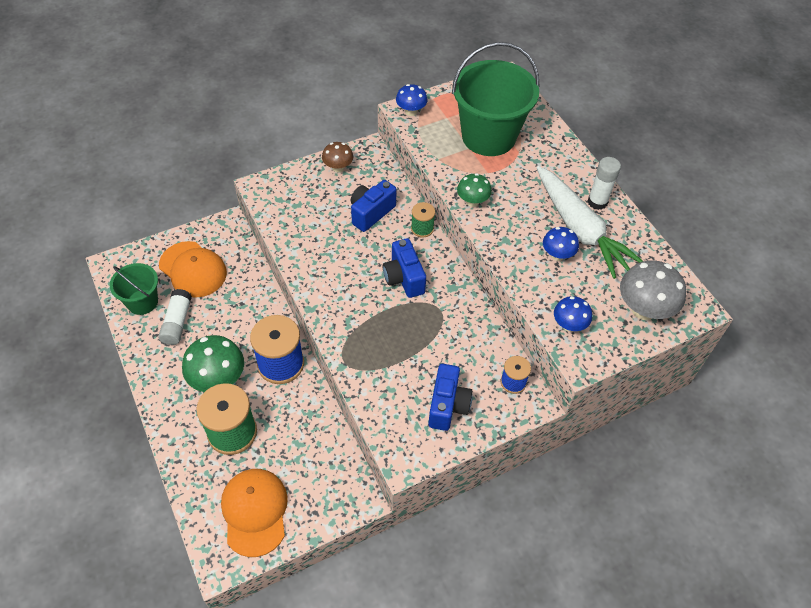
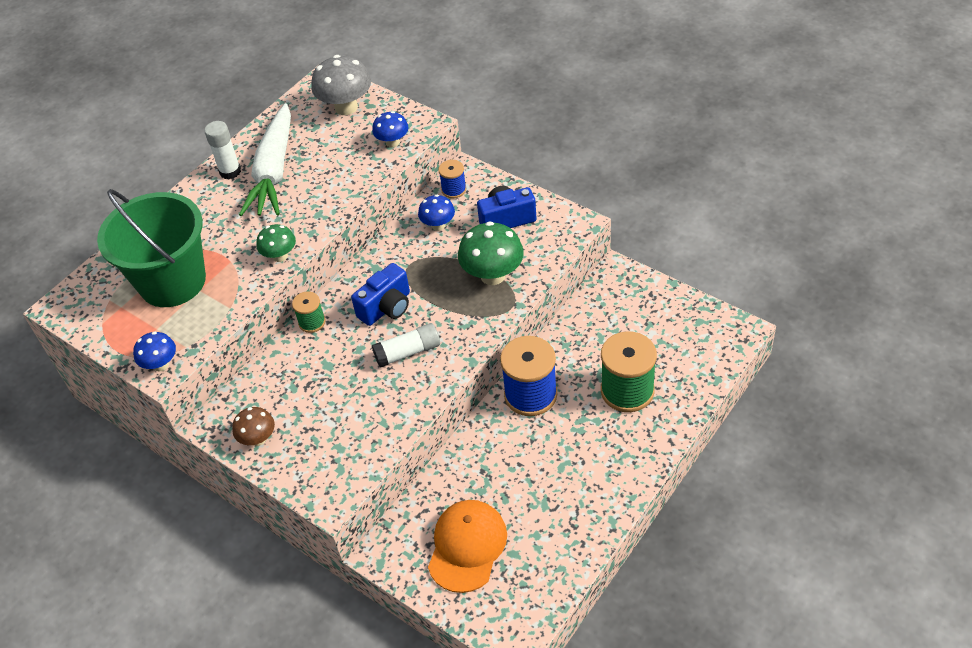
camera: 110 degrees left, 5 degrees down
(142, 302) = (542, 568): green bucket -> none
(177, 322) = (545, 515): white glue stick -> white glue stick (408, 352)
(218, 380) = (583, 435): green mushroom -> green mushroom (493, 275)
(255, 512) = (683, 332): orange cap -> none
(371, 213) = (313, 374): blue camera -> none
(557, 255) = (316, 175): blue mushroom -> blue mushroom (438, 225)
(580, 229) = (274, 171): white carrot -> white carrot turned 150 degrees clockwise

